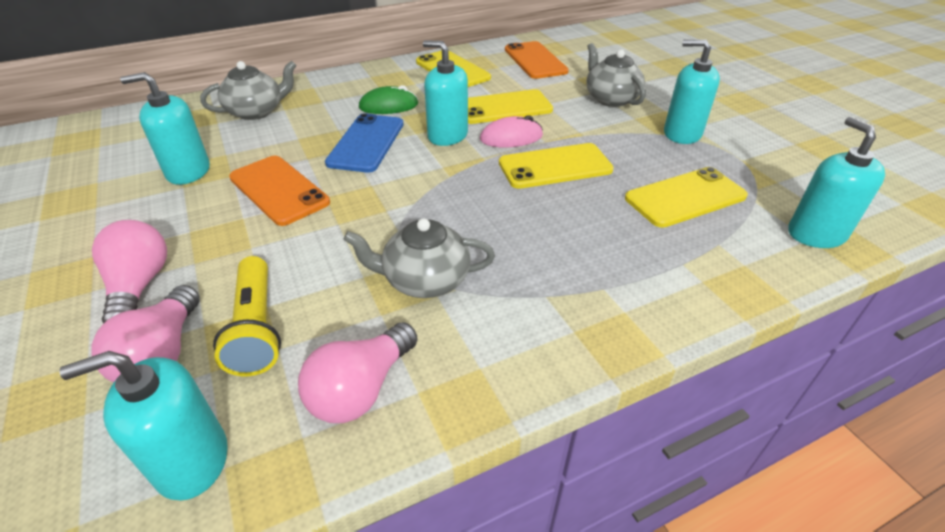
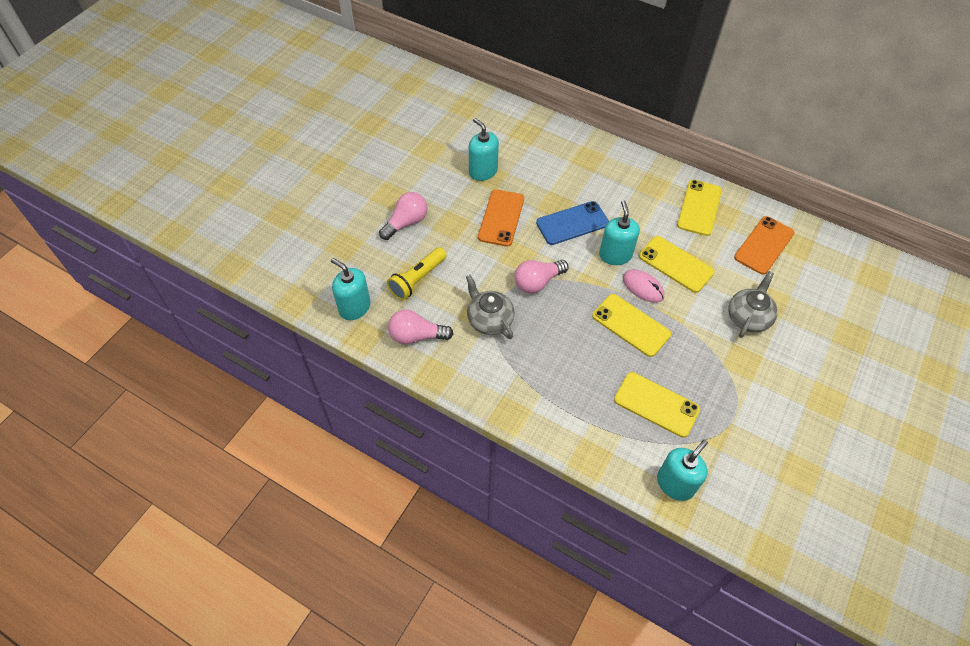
camera: 55 degrees right, 15 degrees up
(162, 354) = (384, 260): pink light bulb -> pink light bulb (537, 282)
(256, 111) = (555, 152): grey teapot -> none
(388, 106) = (620, 206): green mouse -> none
(682, 134) = (736, 377): turquoise soap dispenser -> none

